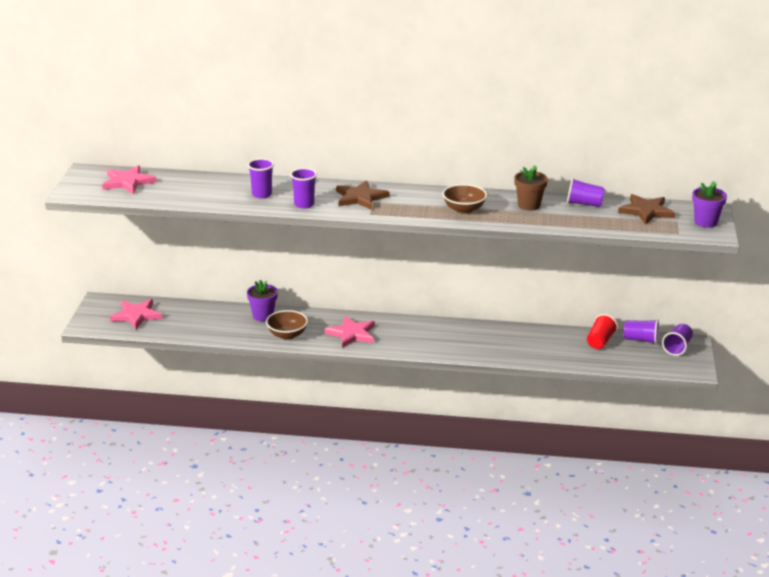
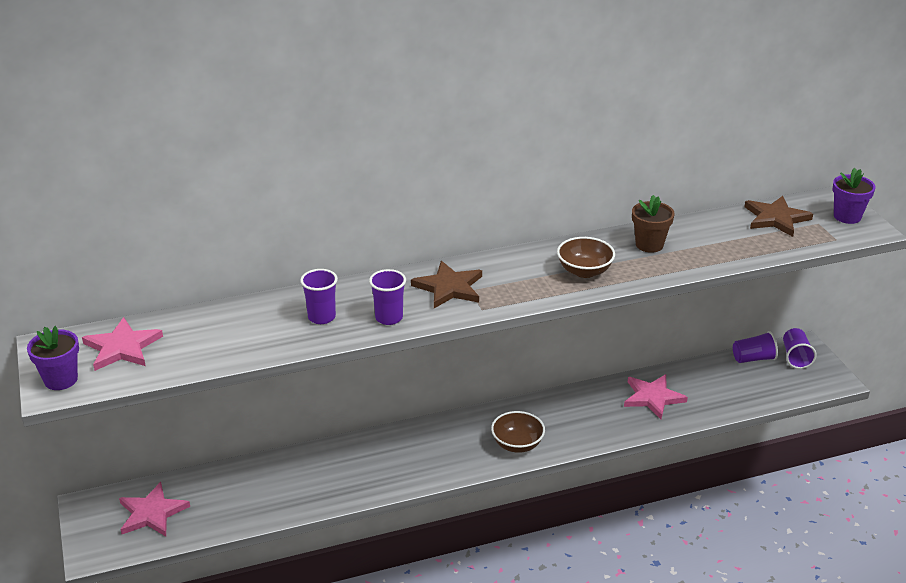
camera: 25 degrees left, 5 degrees up
(263, 316) = (317, 460): purple flower pot -> purple flower pot (61, 380)
(287, 335) = (368, 479): brown bowl -> brown bowl (517, 444)
(352, 334) = (443, 452): pink star -> pink star (653, 397)
(584, 204) = (704, 226): purple cup -> none
(600, 341) = (716, 374): red cup -> none

